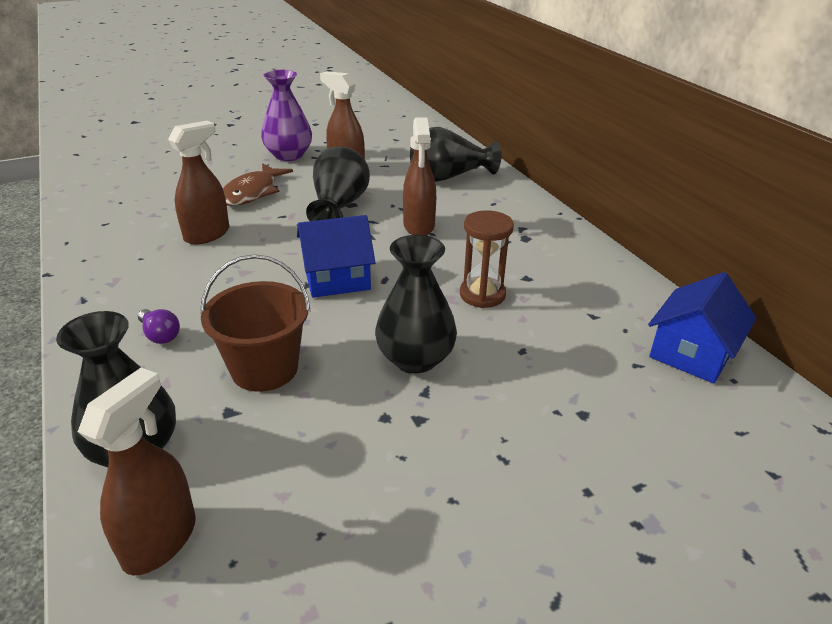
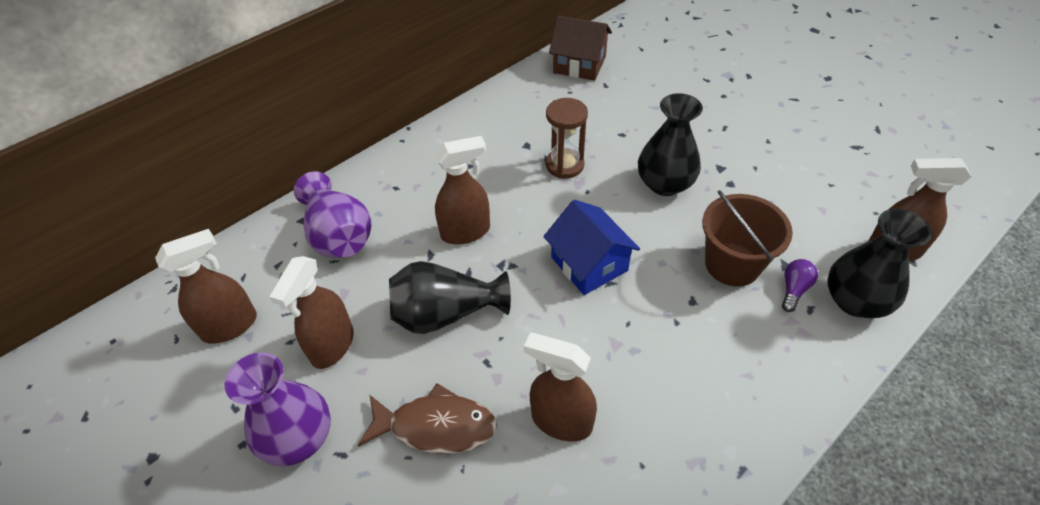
camera: 105 degrees left, 15 degrees up
(160, 335) = (744, 359): purple light bulb -> purple light bulb (794, 289)
(389, 142) = (230, 326): none -> brown spray bottle
(449, 177) = (339, 235): black vase -> purple vase
(691, 353) = (579, 65): blue house -> brown house

